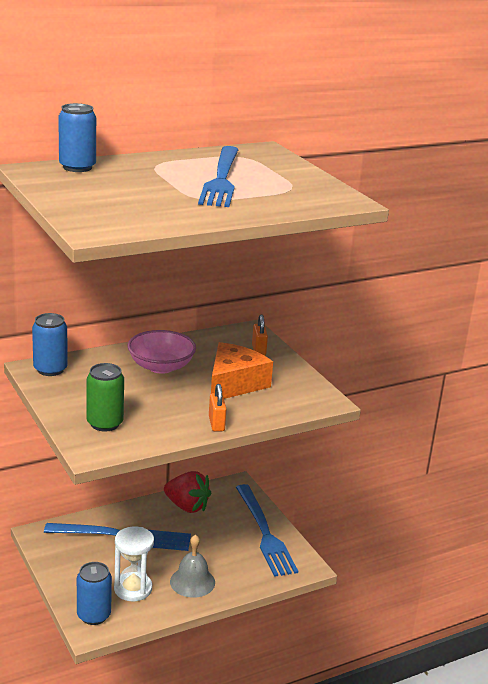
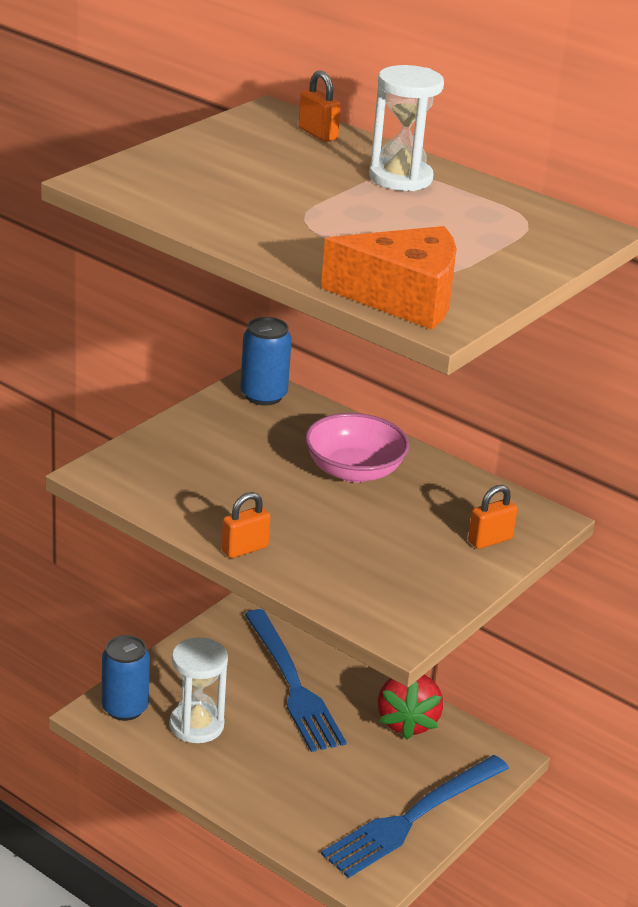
camera: 65 degrees right, 5 degrees up
(77, 167) = (318, 134): blue can -> orange padlock
(105, 423) = (170, 466): green can -> none
(163, 166) = (400, 178): none -> white hourglass
(192, 582) = (249, 775): grey bell -> none
(221, 179) = (403, 221): blue fork -> none
(234, 384) = (367, 540): orange cheese -> orange cheese (403, 297)

